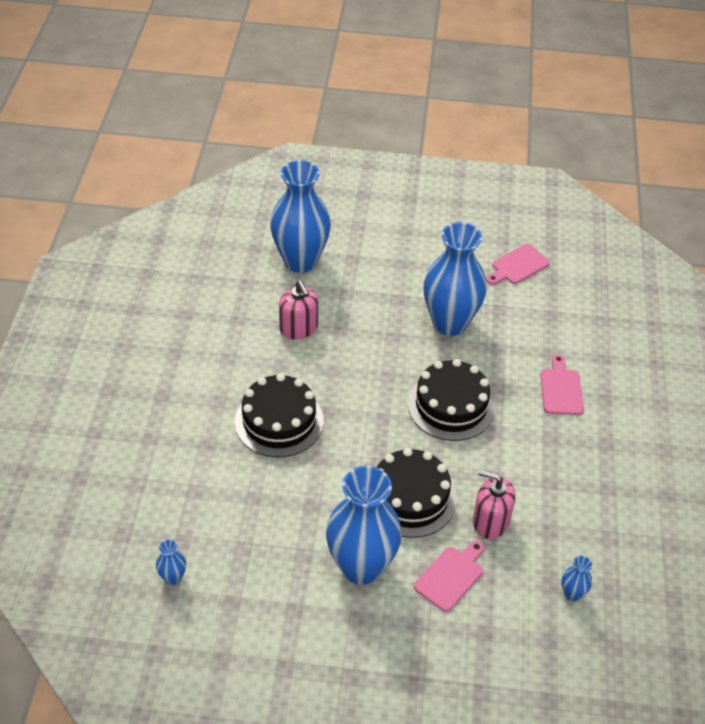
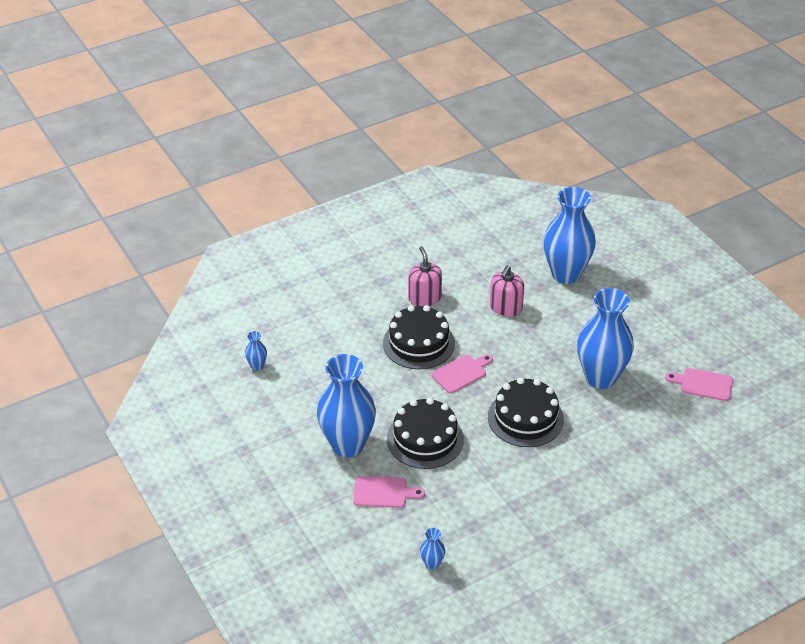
camera: 55 degrees right, 5 degrees down
(490, 521) = (448, 490): pink soap dispenser -> pink soap dispenser (424, 298)
(561, 389) = (608, 469): pink cutting board -> pink cutting board (461, 373)

